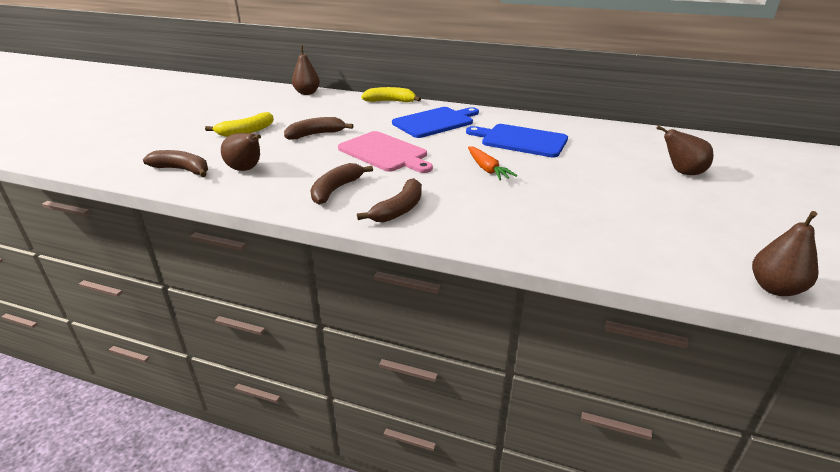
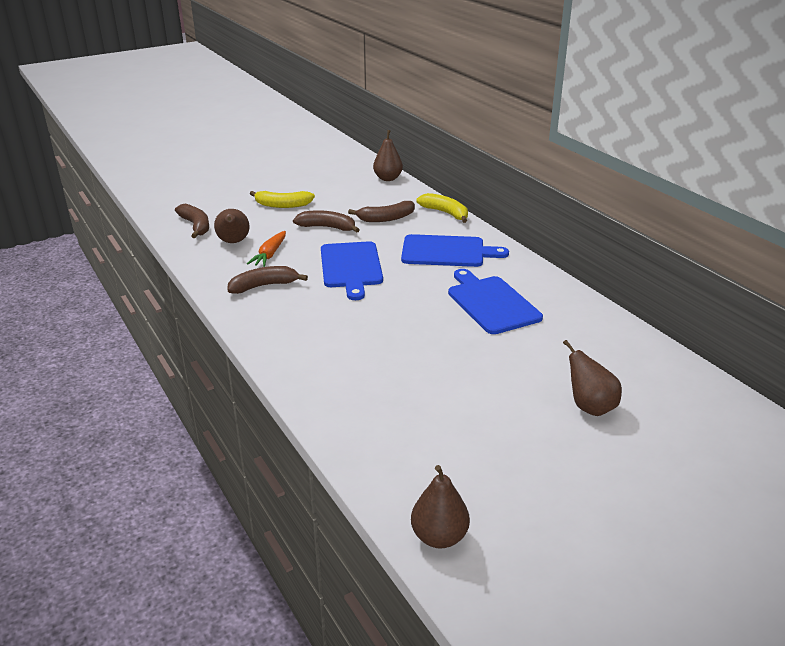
camera: 40 degrees right, 0 degrees up
(385, 153) = (351, 267): pink cutting board -> blue cutting board
(399, 209) = (278, 323): brown banana -> brown banana (386, 218)
(487, 169) = (406, 318): orange carrot -> orange carrot (270, 254)

